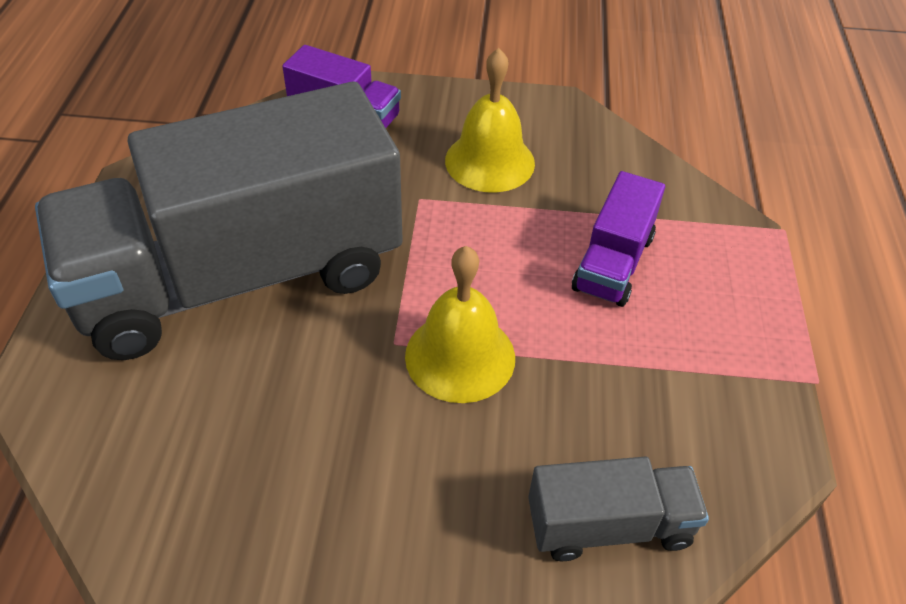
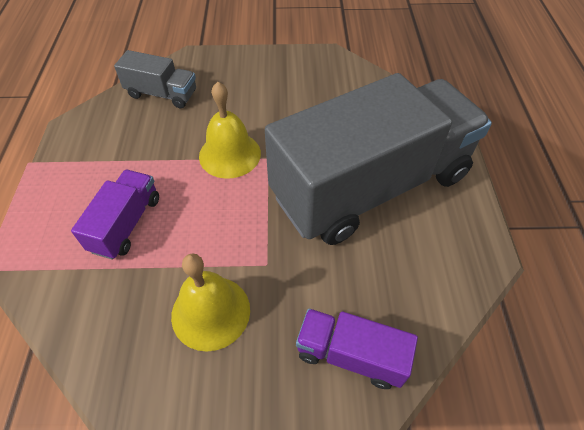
camera: 175 degrees right, 5 degrees up
(609, 525) = (162, 94): grey truck -> grey truck turned 150 degrees counterclockwise

